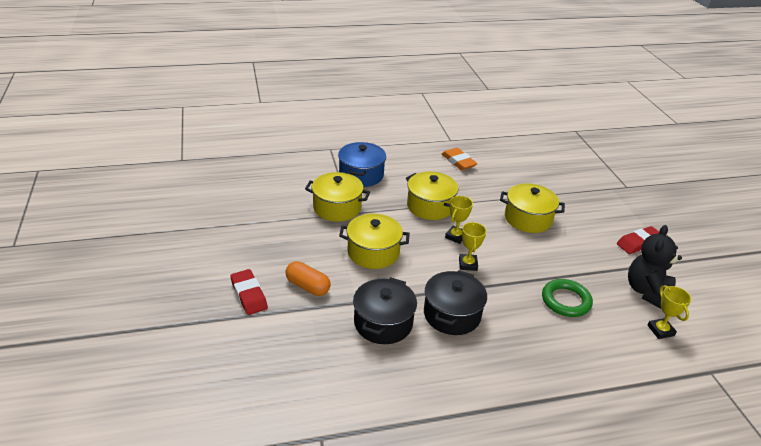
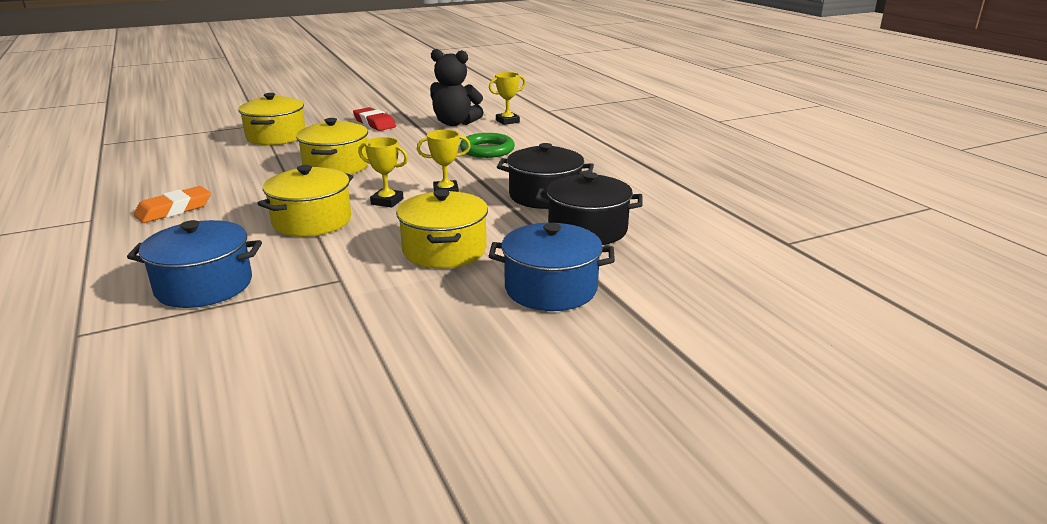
camera: 100 degrees left, 10 degrees down
(249, 295) = (604, 336): red eraser -> none
(308, 286) = (551, 288): orange capsule -> blue pot
(337, 208) = (323, 294): yellow pot -> yellow pot (276, 136)

